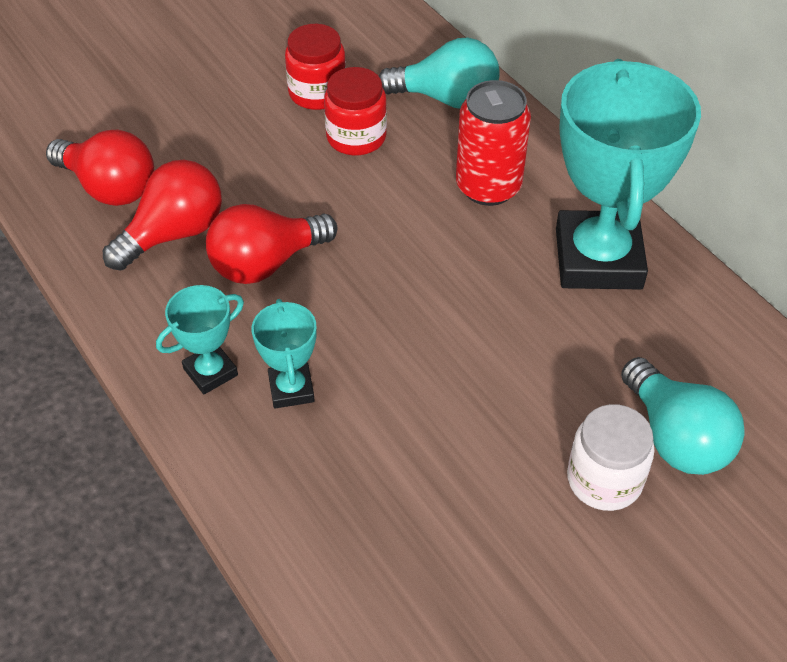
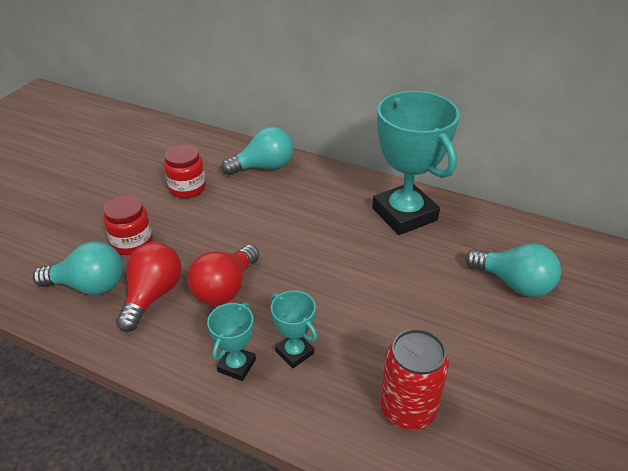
camera: 30 degrees left, 10 degrees down
(109, 187) = (89, 286): red light bulb -> turquoise light bulb
(356, 137) = (228, 202): red jar -> red jar (132, 242)
(488, 187) = (320, 201): red can -> red can (407, 409)
(604, 479) = (499, 320): white jar -> none

